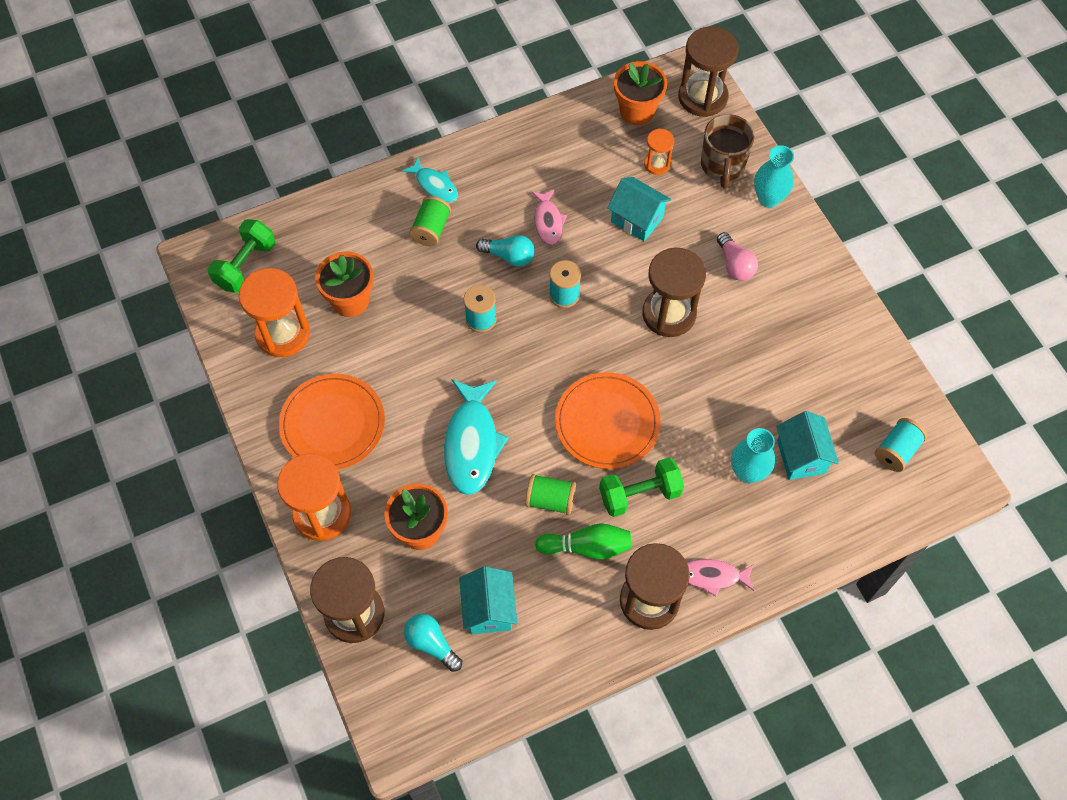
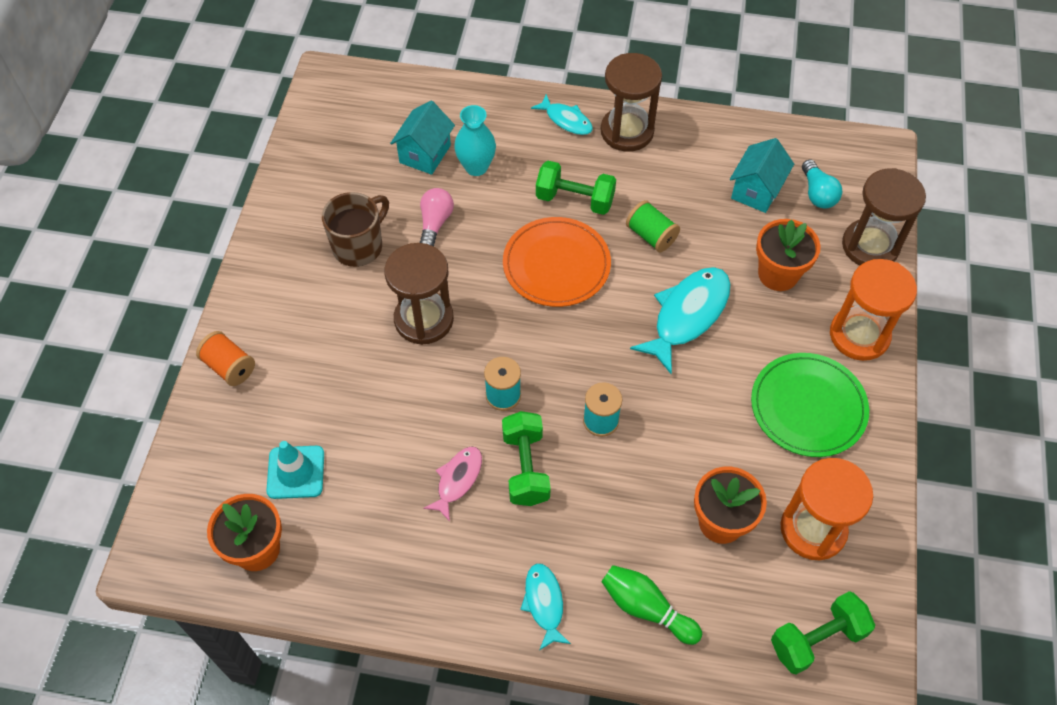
camera: 145 degrees left, 5 degrees down
(332, 424) = (808, 407): orange plate -> green plate
(431, 229) = (584, 550): green spool -> none
(509, 256) = (526, 468): turquoise light bulb -> green dumbbell
(587, 547) = (647, 189): green bowling pin -> green bowling pin (646, 608)
(637, 219) = (370, 425): turquoise house -> none
(657, 164) = (296, 472): orange hourglass -> turquoise traffic cone
(702, 97) = (175, 519): brown hourglass -> none
(713, 576) = (566, 120): pink fish -> turquoise fish
(722, 166) = (236, 428): brown mug -> brown mug (359, 246)
(735, 265) = (324, 326): pink light bulb -> pink light bulb (435, 223)
(768, 198) = (229, 367): turquoise vase -> orange spool
(896, 451) = (350, 118): turquoise spool -> none

